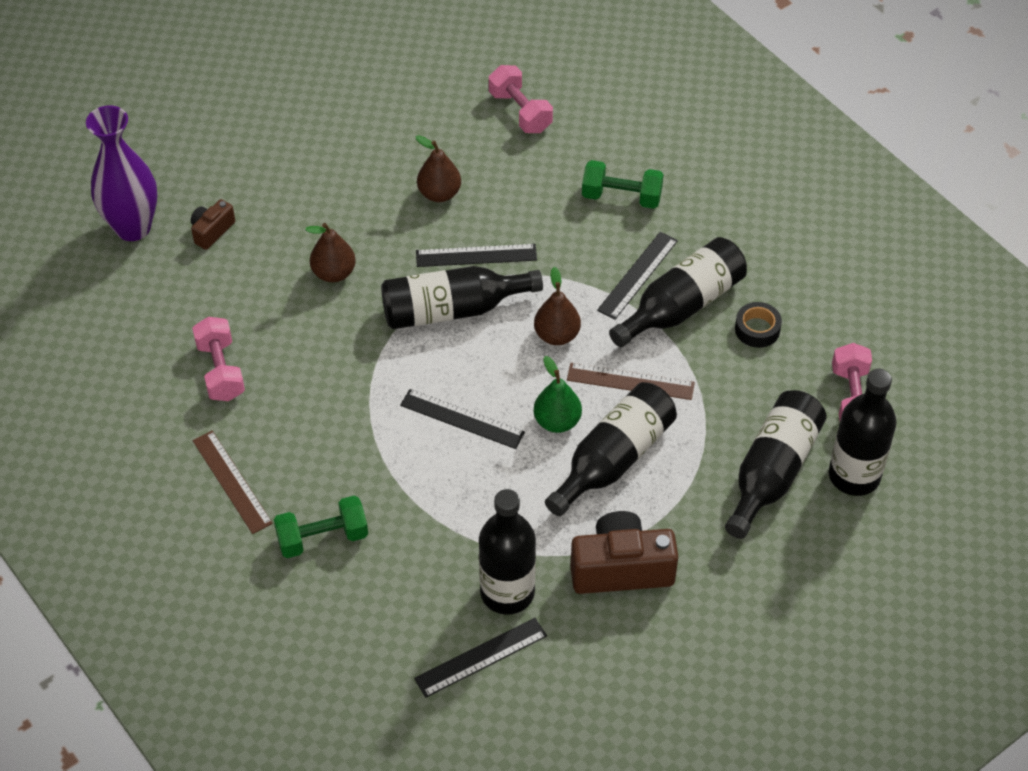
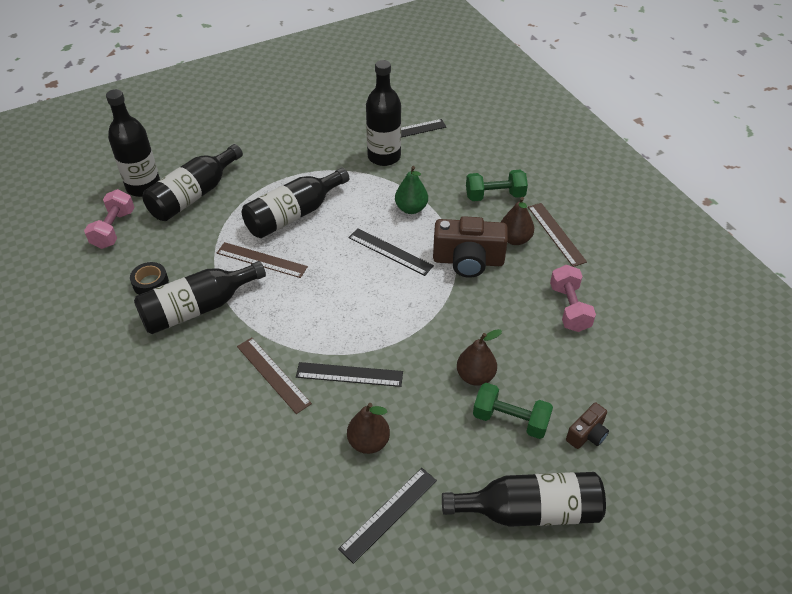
camera: 170 degrees left, 5 degrees down
(133, 227) = (664, 449): purple vase -> none
(452, 310) = (380, 330): black bottle -> black bottle (530, 510)
(520, 112) = (262, 530): pink dumbbell -> none
(557, 335) = (303, 299): brown pear -> brown pear (515, 239)
(557, 421) = (323, 241): green pear -> green pear (411, 208)
(561, 244) = (273, 374): none -> brown ruler
(621, 197) = (202, 413): green dumbbell -> green dumbbell (510, 420)
(621, 568) = (312, 159): brown camera -> brown camera (468, 261)
(638, 275) = (220, 337): black ruler -> black ruler (388, 514)

